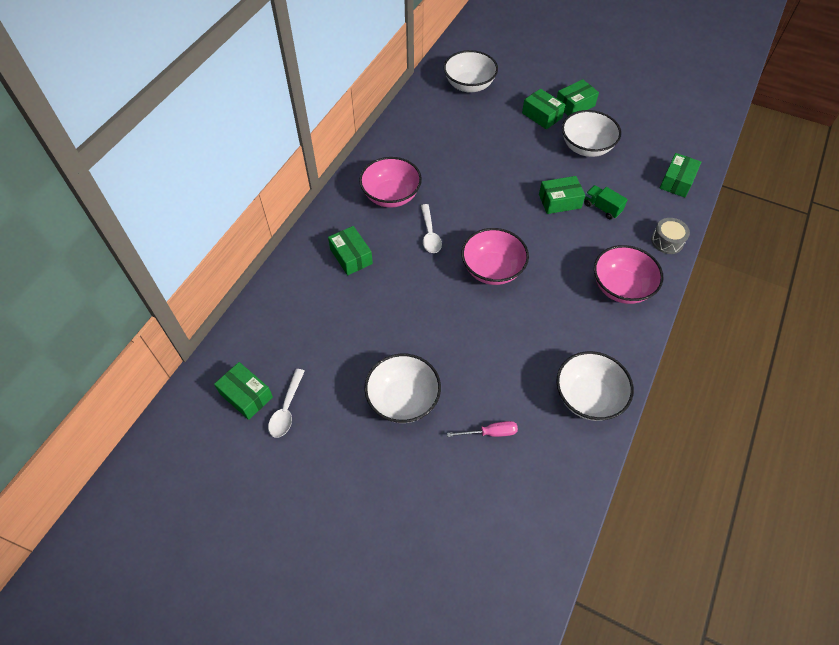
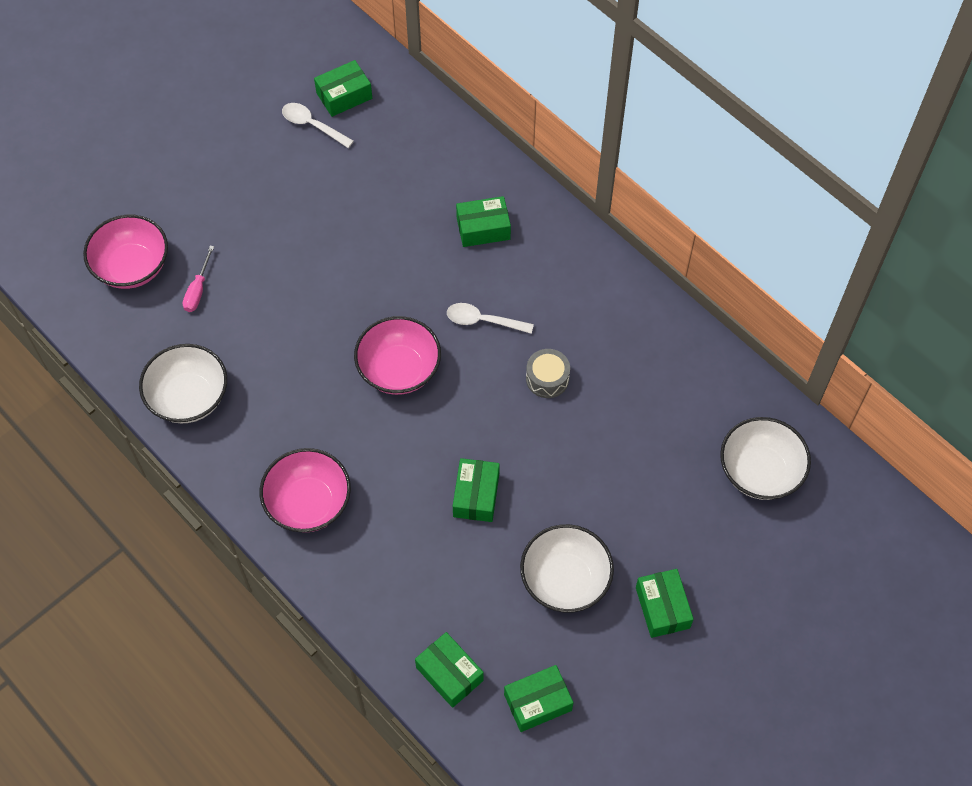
camera: 110 degrees right, 5 degrees up
(391, 196) = (565, 298): pink bowl -> pink bowl (132, 267)
(403, 399) = (273, 225): white bowl -> none
(542, 115) = (655, 548): green box -> green box (537, 702)
(602, 208) = (442, 544): green truck -> none
(667, 241) = (352, 599): grey drum -> grey drum (547, 379)

